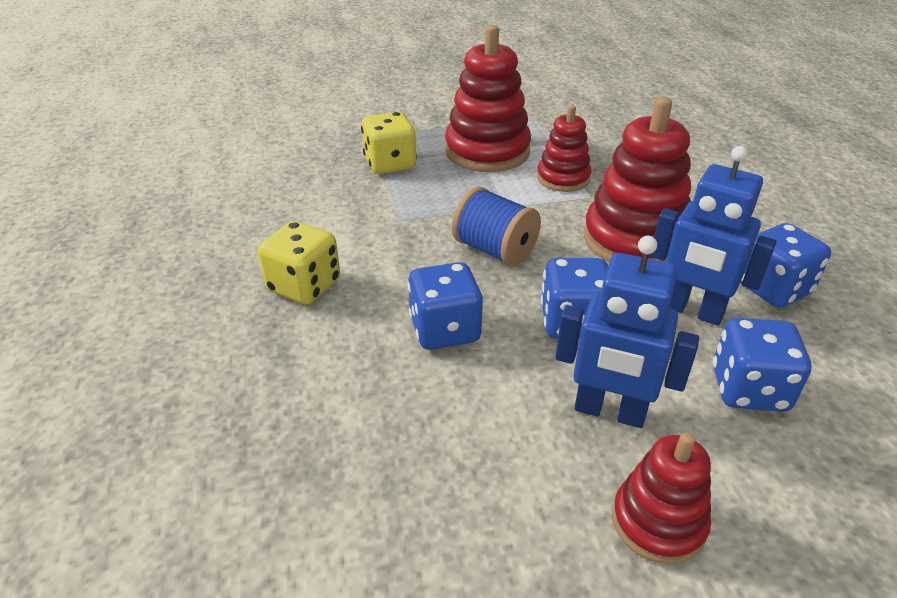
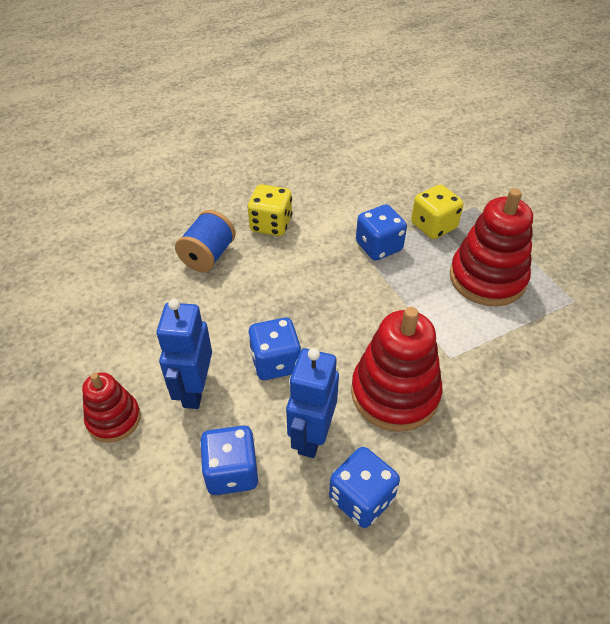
camera: 75 degrees right, 10 degrees up
(445, 330) = (249, 297): blue dice -> blue dice (379, 246)
(494, 250) = (344, 307): blue spool -> blue spool (208, 256)
(563, 178) = (470, 335): red stacking toy -> none

